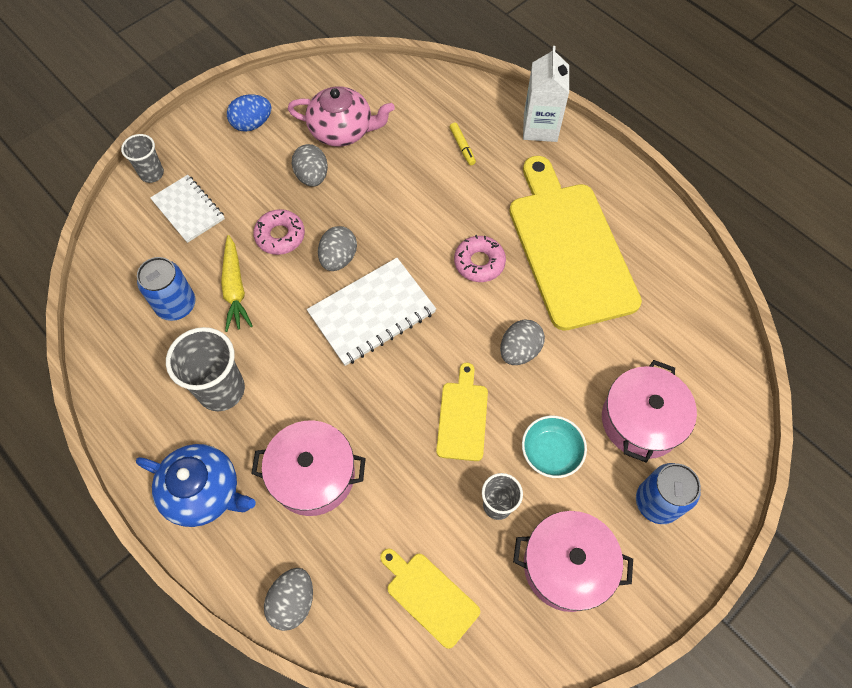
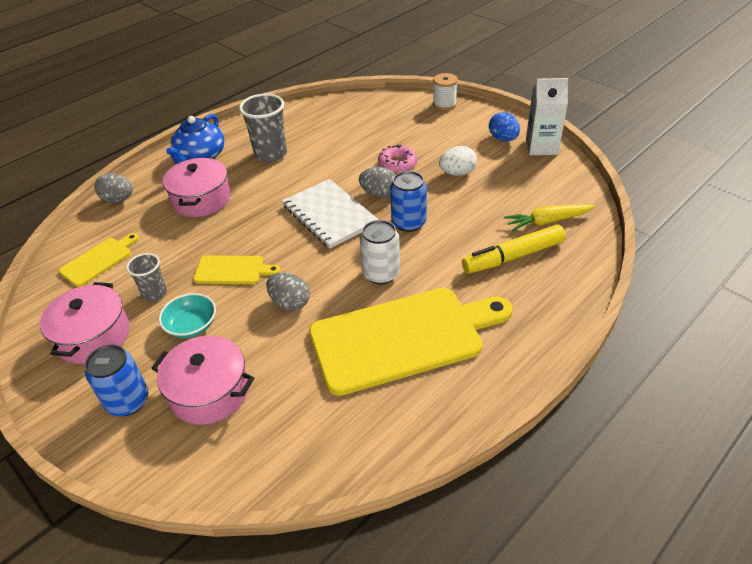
camera: 90 degrees right, 20 degrees down
(152, 174) = (444, 104): grey cup -> white spool
(176, 305) = (336, 128): blue can -> blue can (408, 223)
(188, 210) = (415, 122): white notebook -> none
(235, 288) = (350, 150): yellow carrot -> yellow carrot (547, 221)
(312, 176) = (457, 173): grey egg -> white egg
(342, 130) = (511, 184): pink teapot -> none
(462, 147) = (513, 256): yellow marker -> yellow marker, size x2.19
(479, 262) = (381, 274): pink donut -> white can
(540, 127) = (556, 313): white carton -> white carton (541, 147)

